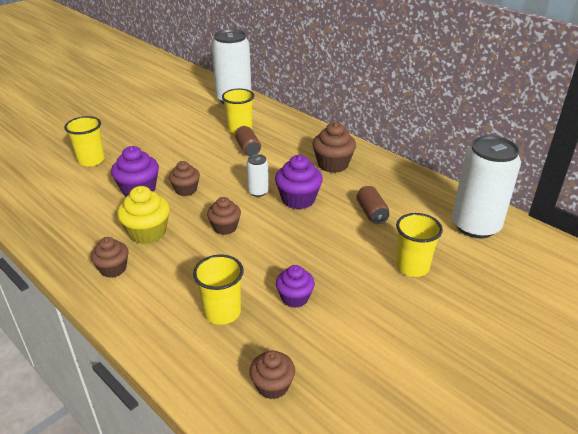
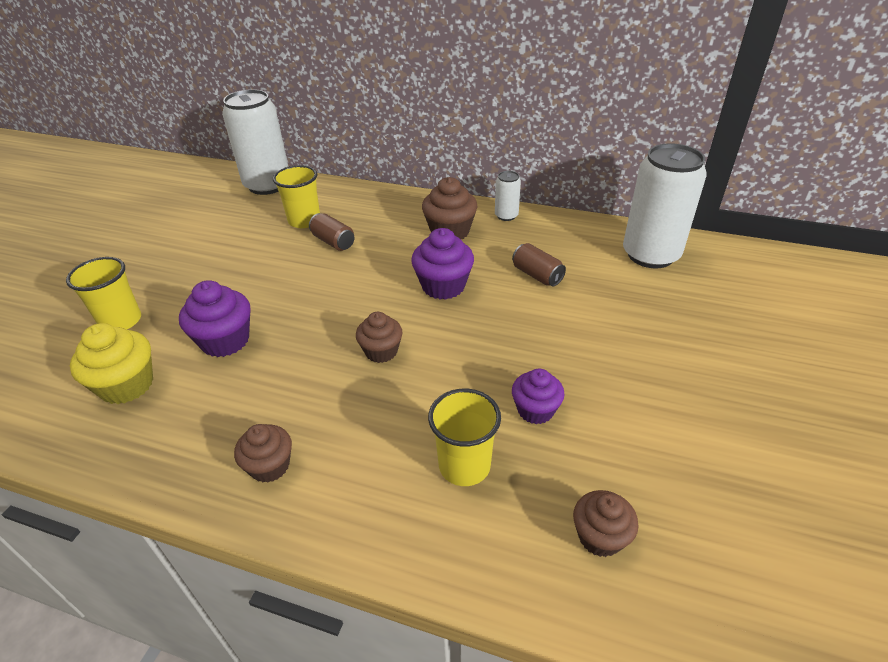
camera: 25 degrees left, 5 degrees up
(147, 233) = (282, 396): yellow cupcake -> yellow cupcake (127, 385)
(186, 190) = (291, 319): brown cupcake -> none
(258, 192) = (387, 292): white can -> white can (506, 216)
(412, 267) = (628, 323): yellow cup -> none

